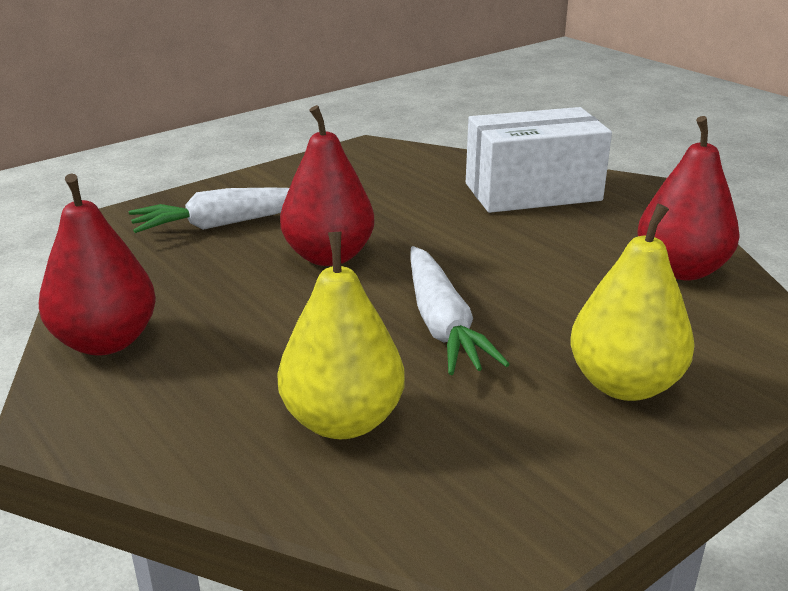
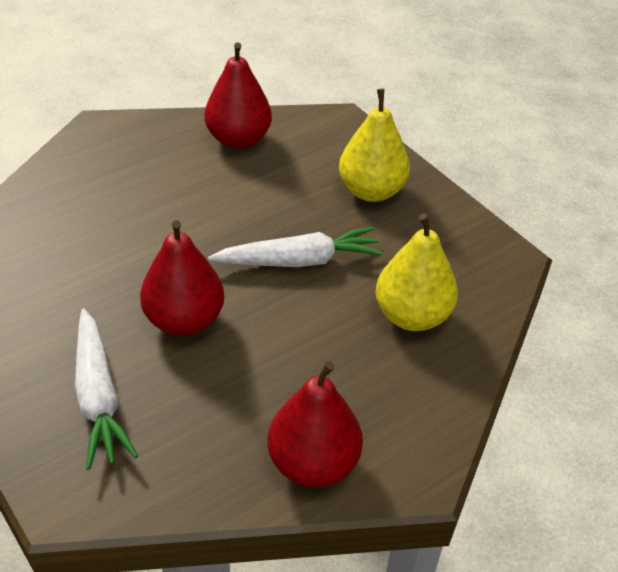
camera: 90 degrees left, 15 degrees up
(532, 192) = (89, 186): white box -> none

